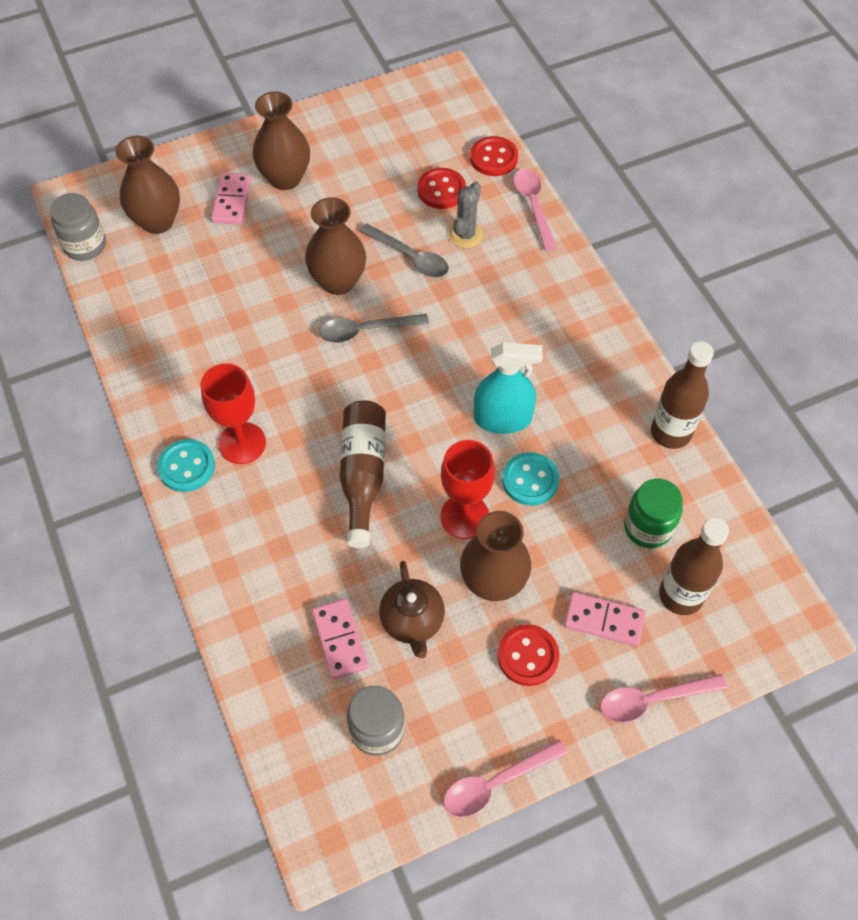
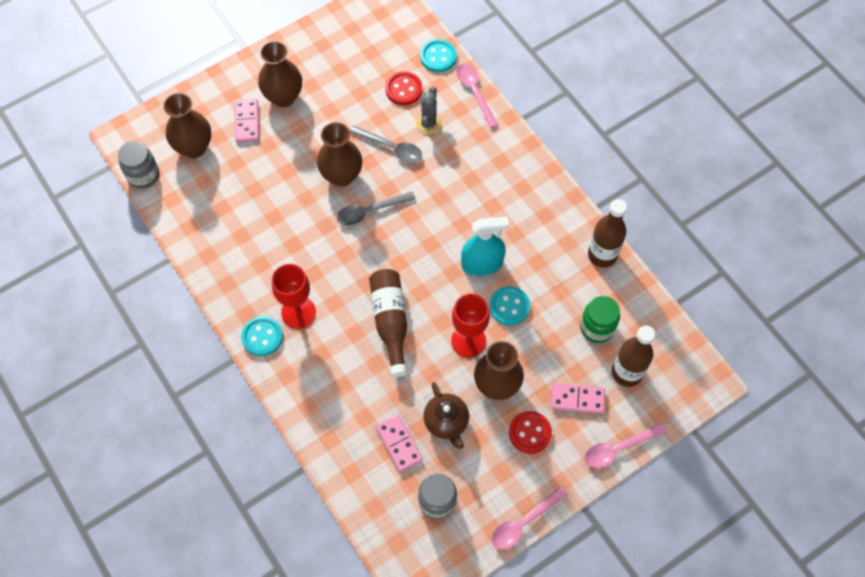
camera: 10 degrees left, 5 degrees up
(494, 158) = (438, 57): red button -> turquoise button

